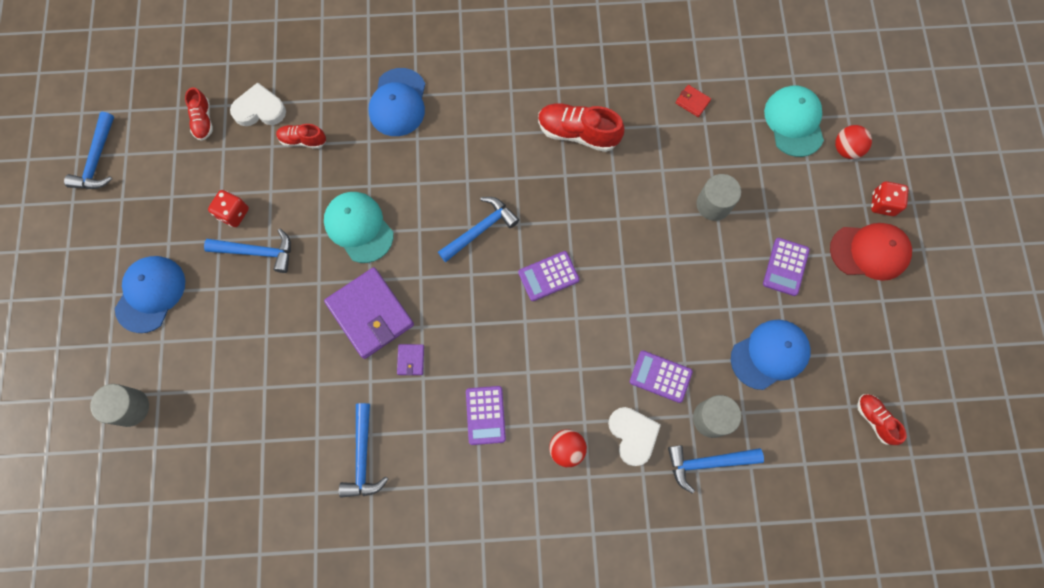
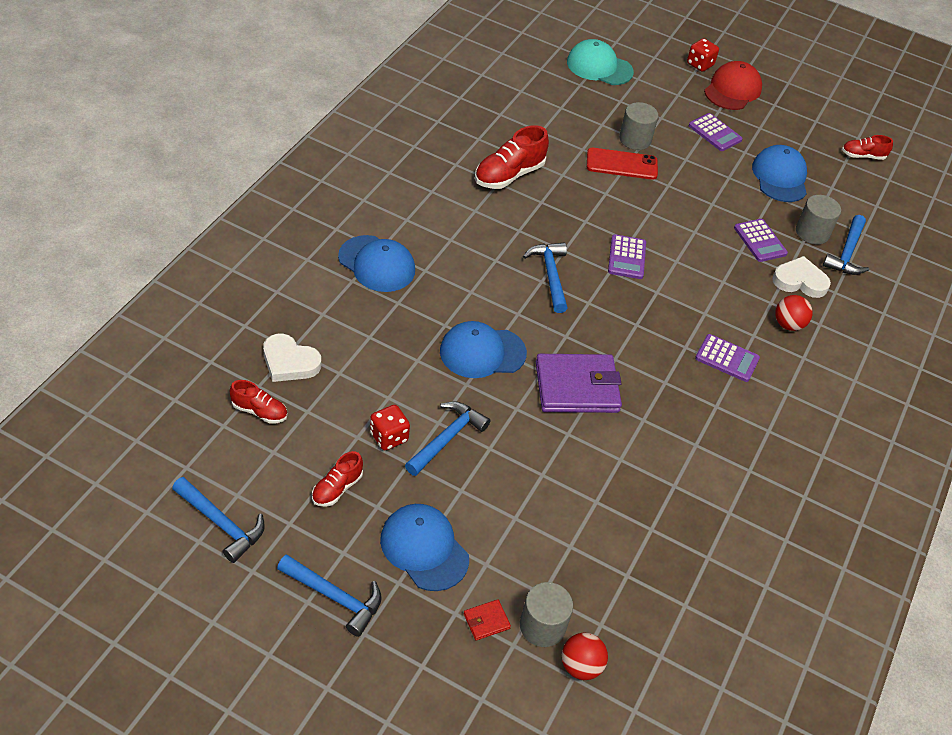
camera: 65 degrees left, 25 degrees down
(260, 109) = (289, 362): white heart -> white heart turned 90 degrees counterclockwise
(303, 140) = (354, 347): red shoe -> red shoe (337, 488)
(358, 227) = (482, 352): turquoise cap -> blue cap
(363, 457) = (715, 460): blue hammer -> blue hammer (335, 597)
(411, 360) = (642, 381): purple wallet -> none
(660, 376) = (760, 241): purple calculator -> purple calculator turned 75 degrees counterclockwise
(668, 211) = (621, 164): none -> red phone
(692, 102) = (537, 103): red wallet -> red wallet (486, 621)
(846, 149) = (642, 57): red ball -> red ball (580, 666)

